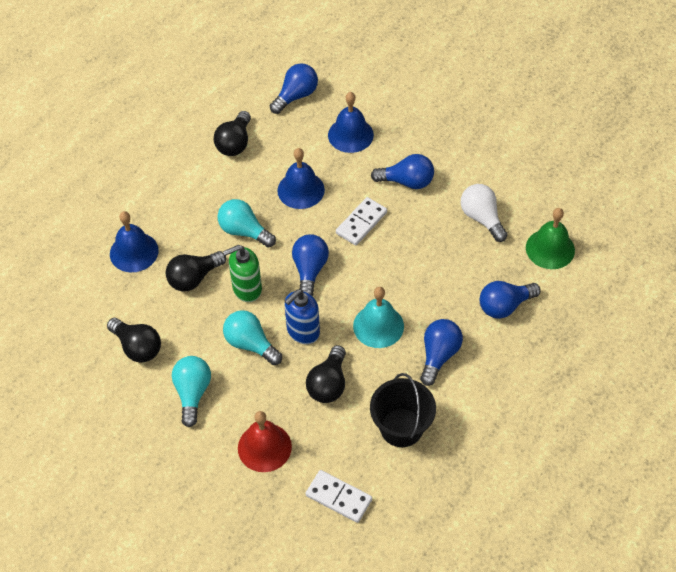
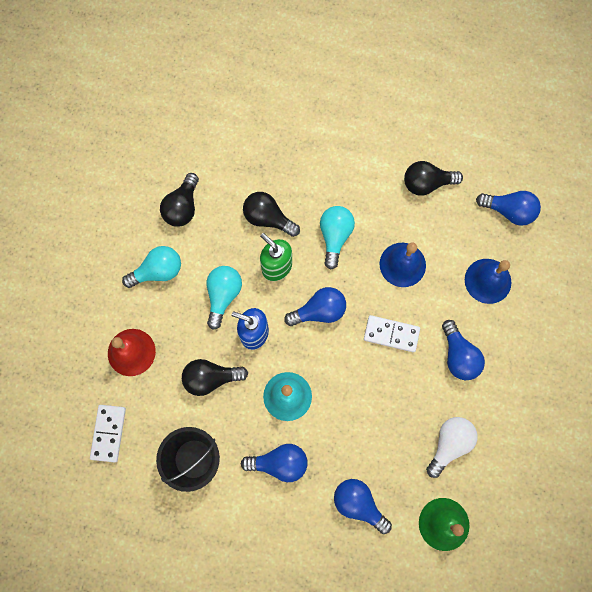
camera: 65 degrees right, 20 degrees up
(134, 252) = (273, 158): blue bell -> none

